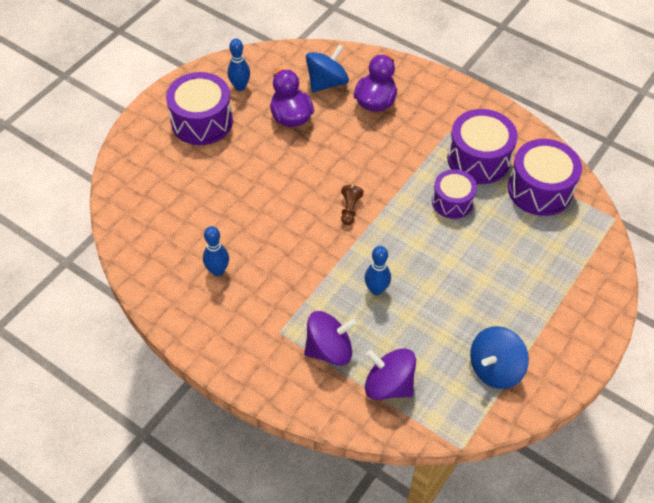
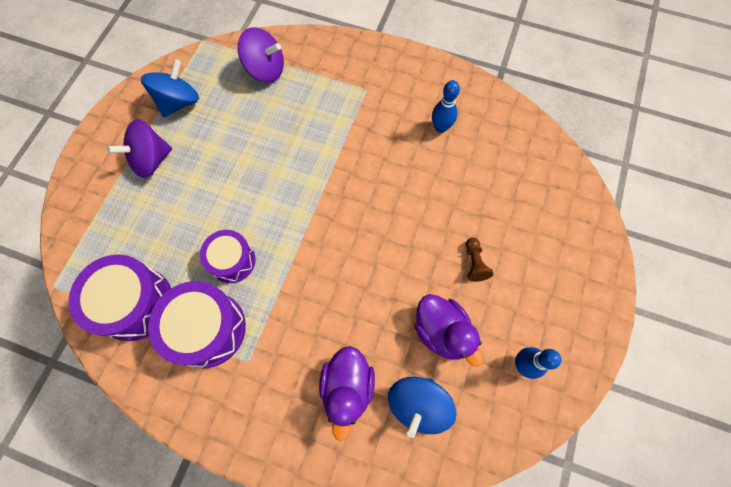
camera: 165 degrees right, 15 degrees up
(202, 121) = (540, 295): purple drum -> none
(329, 349) = (320, 85): purple spinning top -> purple spinning top (151, 160)
(350, 209) = (338, 223): brown pawn -> brown pawn (474, 263)
(376, 289) = (292, 145): blue bowling pin -> none

